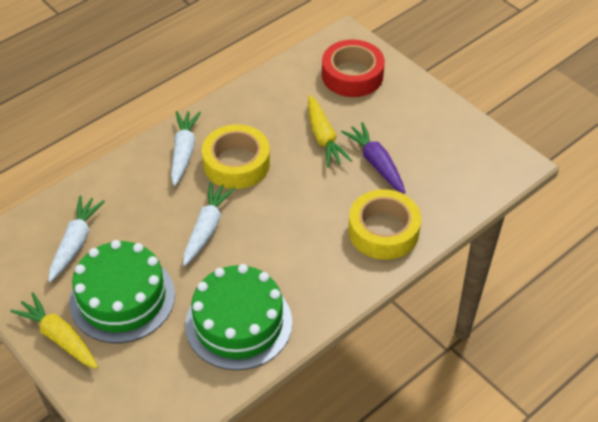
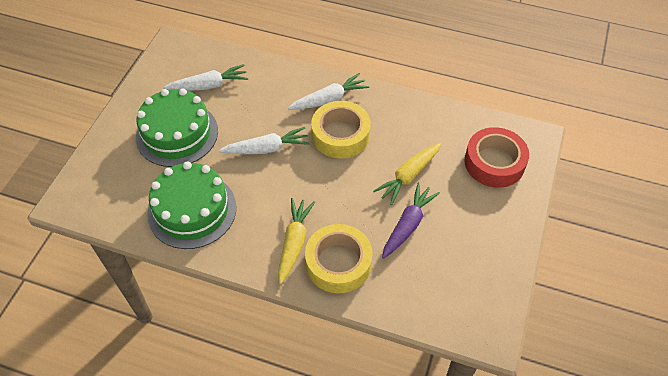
camera: 60 degrees right, 5 degrees up
(59, 337) = (128, 118): yellow carrot -> yellow carrot (294, 242)

